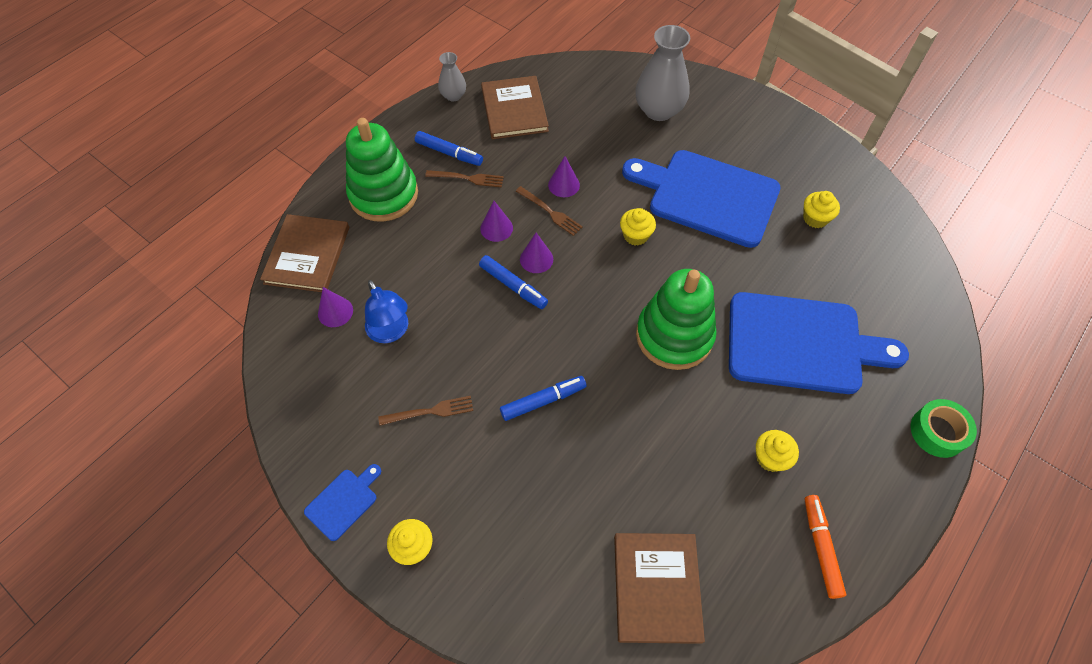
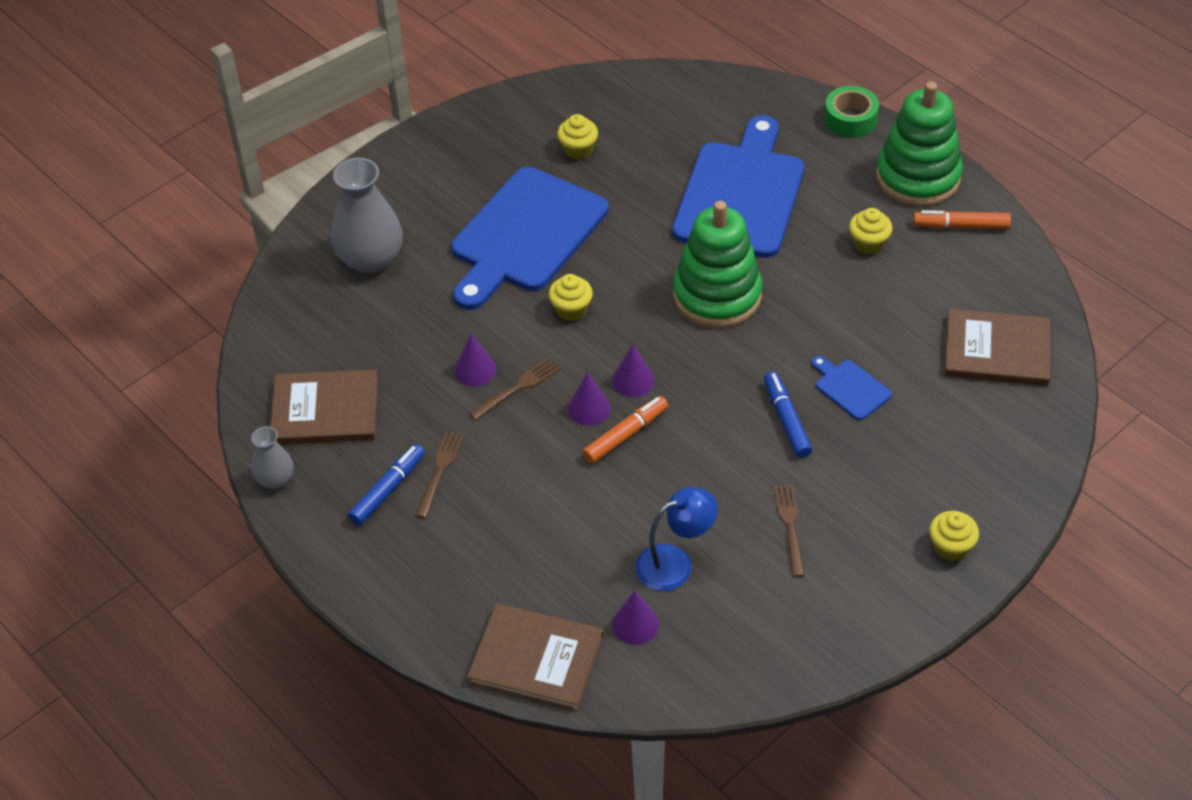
camera: 80 degrees left, 10 degrees down
(343, 502) = (896, 612): blue cutting board -> blue cutting board (850, 388)
(384, 194) = (447, 568): green stacking toy -> green stacking toy (918, 177)
(496, 228) = (532, 445): purple cone -> purple cone (633, 380)
(513, 286) = (626, 435): blue marker -> orange marker

